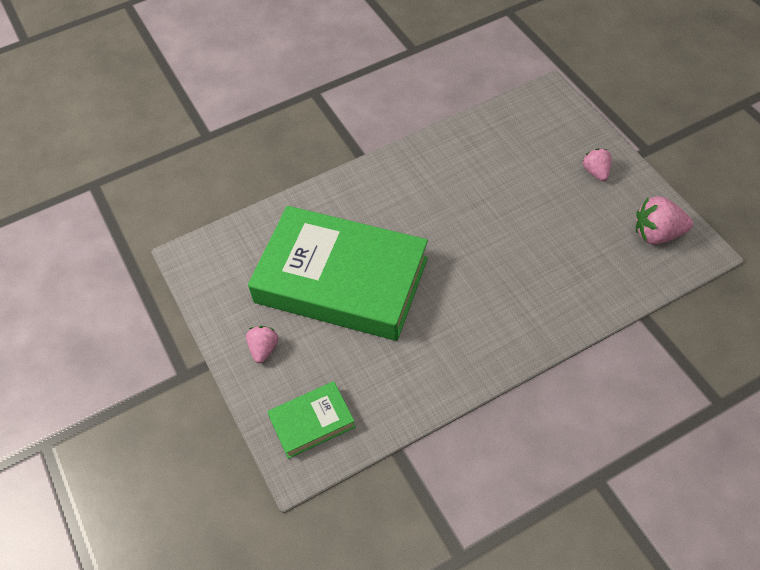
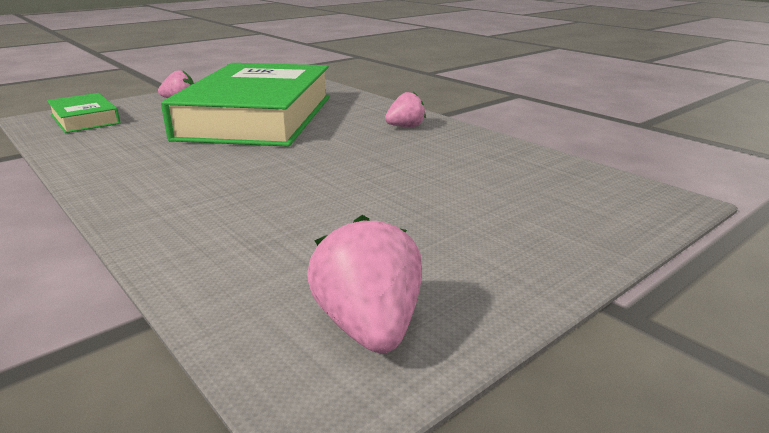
camera: 75 degrees right, 30 degrees down
(596, 172) = (510, 249): pink strawberry -> pink strawberry (405, 127)

